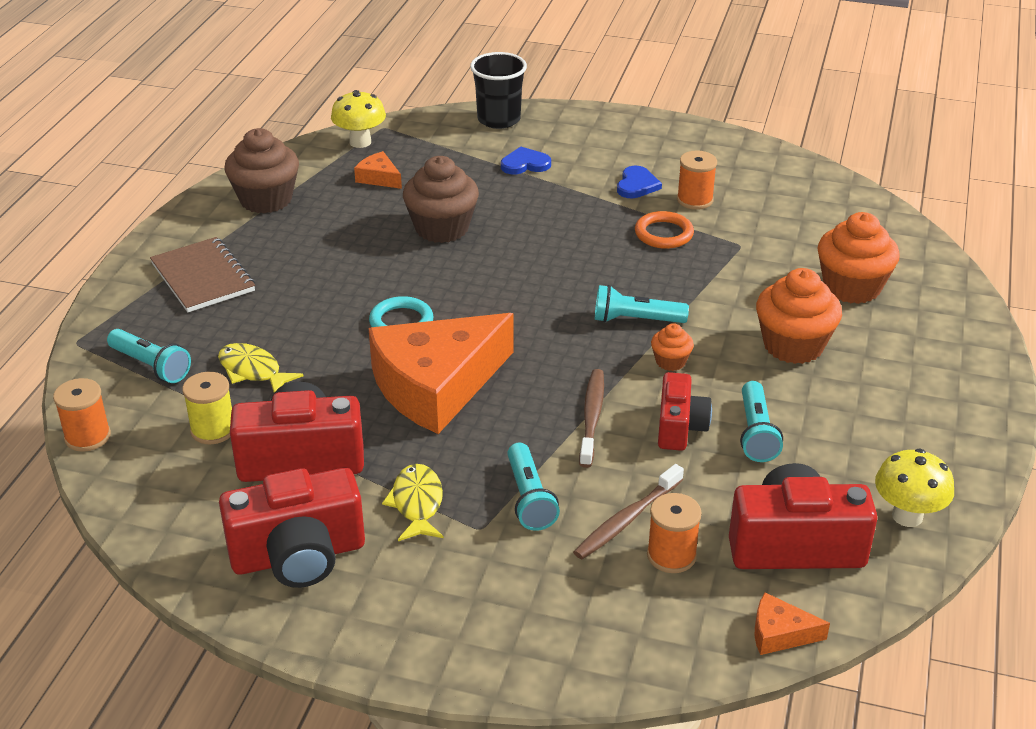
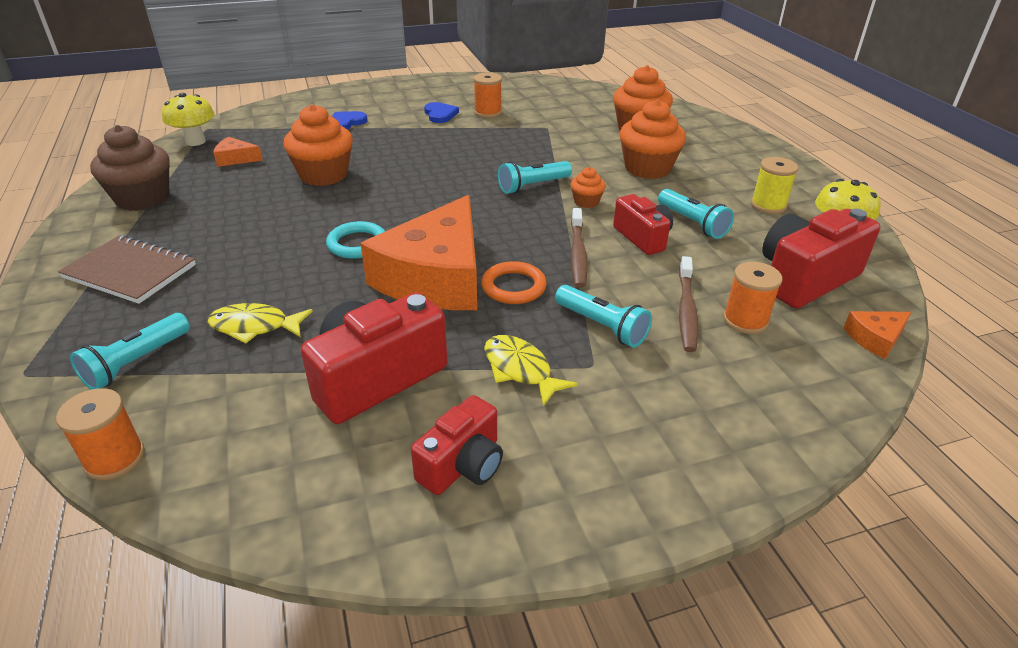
camera: 35 degrees left, 0 degrees up
(151, 366) = (137, 362): turquoise flashlight -> turquoise flashlight turned 120 degrees clockwise
(213, 430) = (260, 391): yellow spool -> yellow spool (768, 205)
(298, 555) = (462, 465): red camera -> red camera, size x0.61
(442, 228) = (324, 175): brown cupcake -> orange cupcake
(499, 119) = (297, 104): black cup -> none
(592, 417) = (578, 254): brown toothbrush -> brown toothbrush turned 150 degrees counterclockwise
(664, 234) = (490, 134): orange ring -> orange ring (513, 287)

